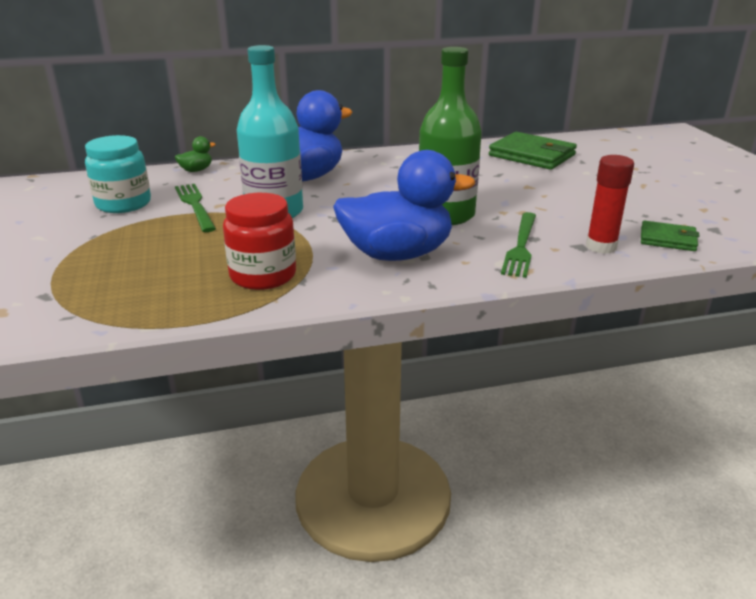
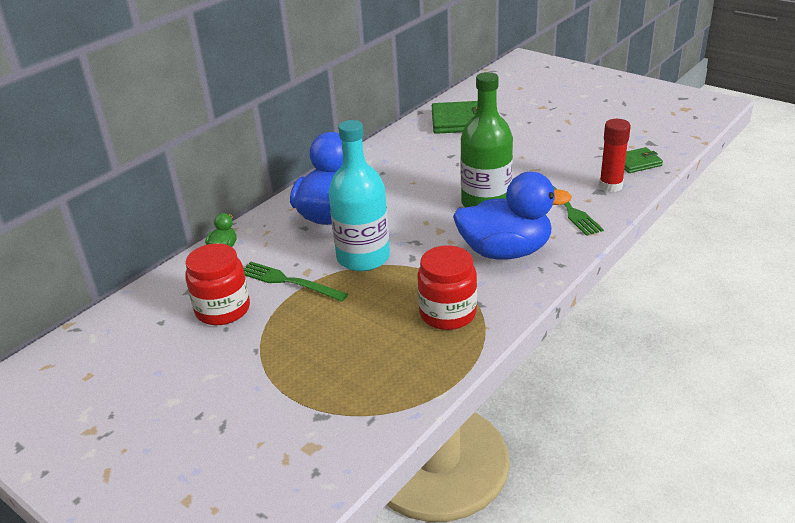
camera: 35 degrees left, 5 degrees up
(123, 204) = (223, 310): turquoise jar -> red jar
(397, 254) = (505, 251): blue duck -> blue duck turned 45 degrees clockwise

